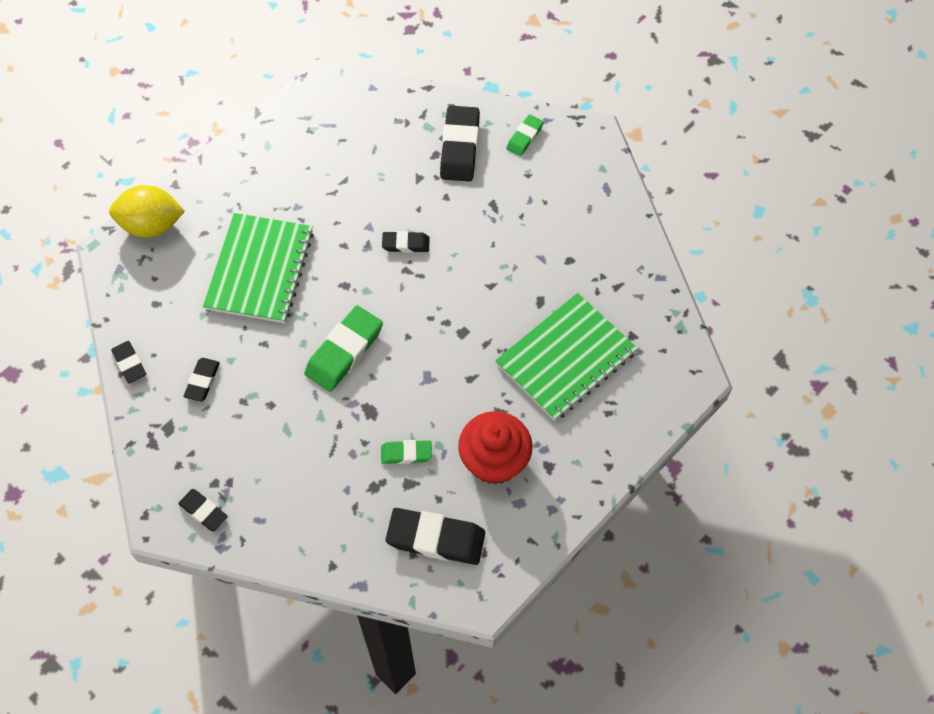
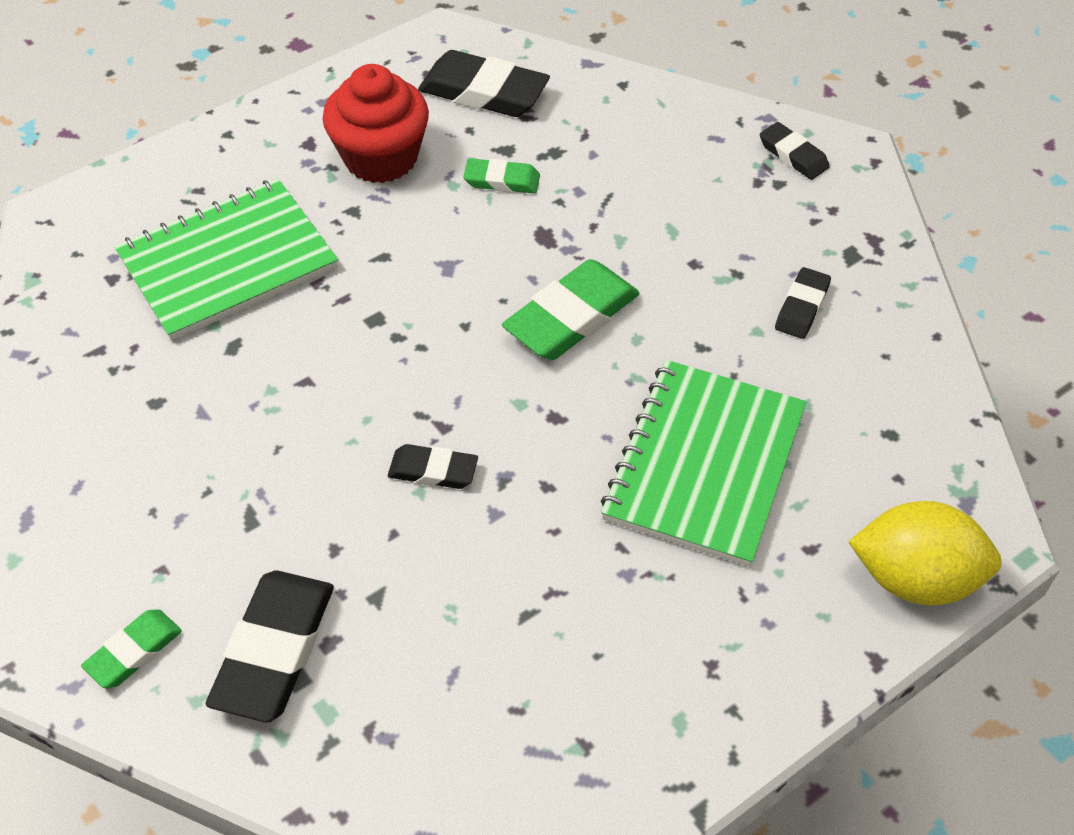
camera: 170 degrees left, 10 degrees down
(129, 363) = (924, 347): black eraser -> none

